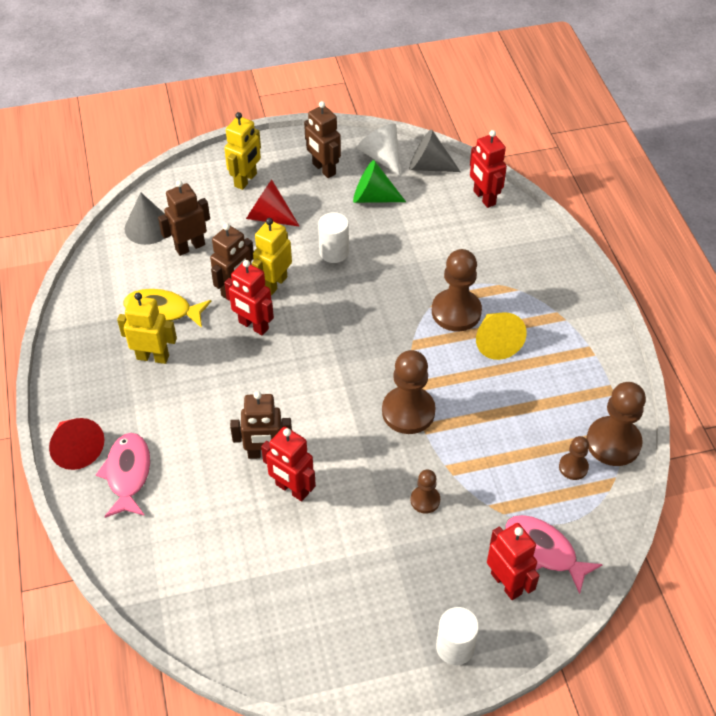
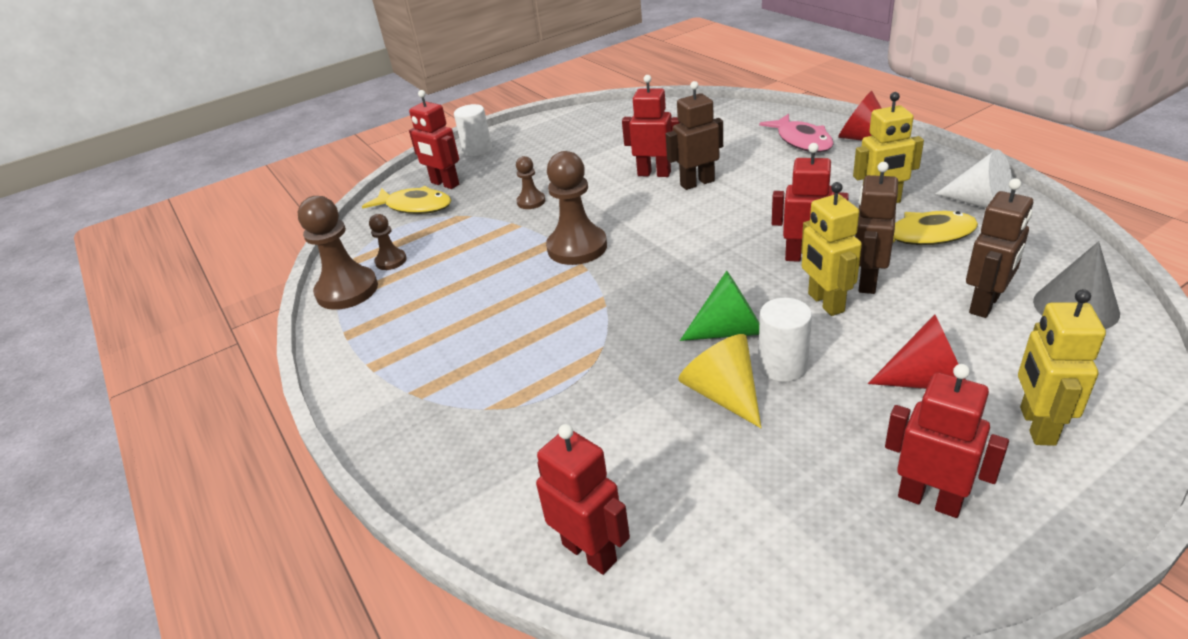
camera: 165 degrees right, 15 degrees down
(274, 284) = (825, 303): yellow robot -> yellow robot turned 150 degrees clockwise
(323, 169) = (929, 500): brown robot -> red robot
(373, 197) = (793, 475): green cone -> green cone (731, 330)
(381, 157) = (846, 575): white cone -> white cone (981, 203)
(428, 166) = (735, 589): grey cone -> none
(456, 312) = (564, 351): brown pawn -> none
(496, 342) = (499, 336): yellow cone -> yellow cone (723, 394)
(544, 551) = (415, 206): pink fish -> yellow fish

